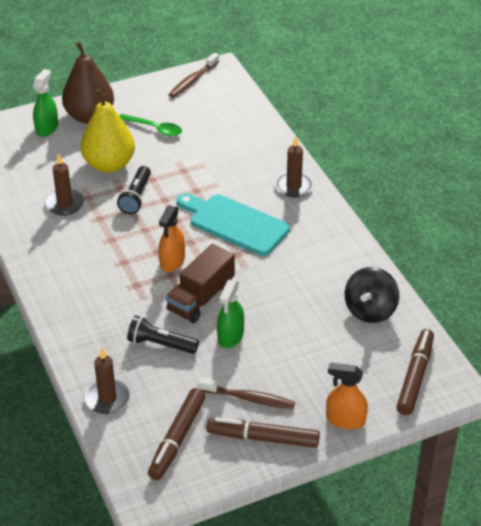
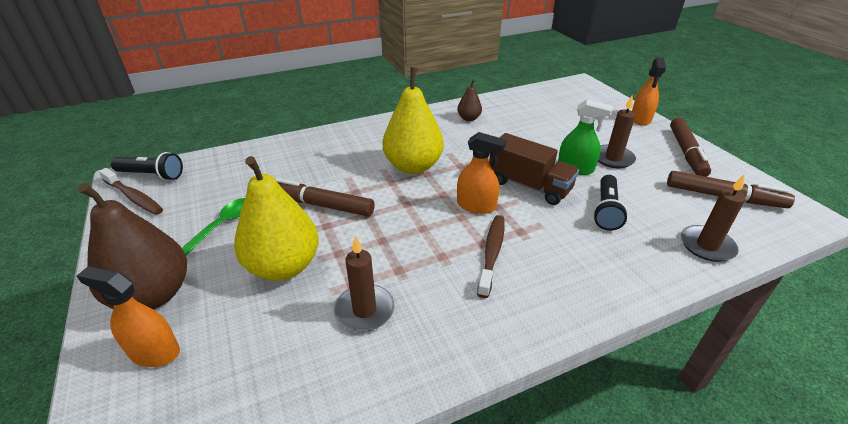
camera: 90 degrees left, 5 degrees down
(47, 128) = (154, 352): green spray bottle -> orange spray bottle
(136, 197) = (359, 237): black flashlight -> black flashlight (151, 175)
(235, 223) = (413, 166): turquoise cutting board -> yellow pear
(249, 398) = (647, 159): brown toothbrush -> brown toothbrush (492, 253)
(293, 186) = (360, 135): brown candle -> brown candle (613, 158)
(335, 265) = (469, 118): none -> brown pear
(370, 310) = (519, 106): black spinning top -> none
(415, 377) = (581, 94): brown marker -> brown marker (321, 205)

